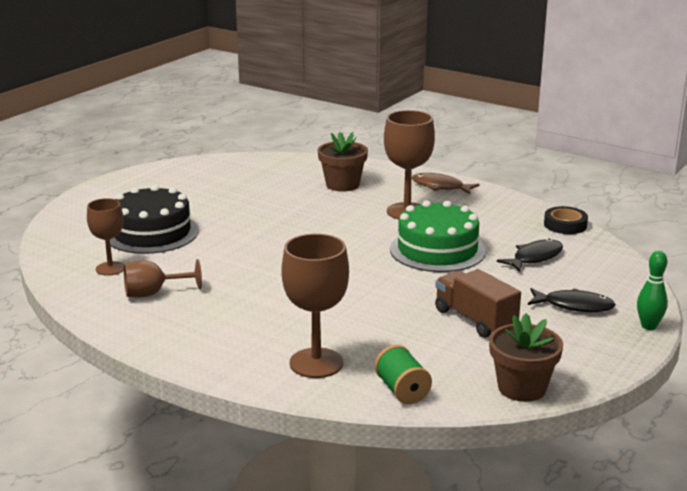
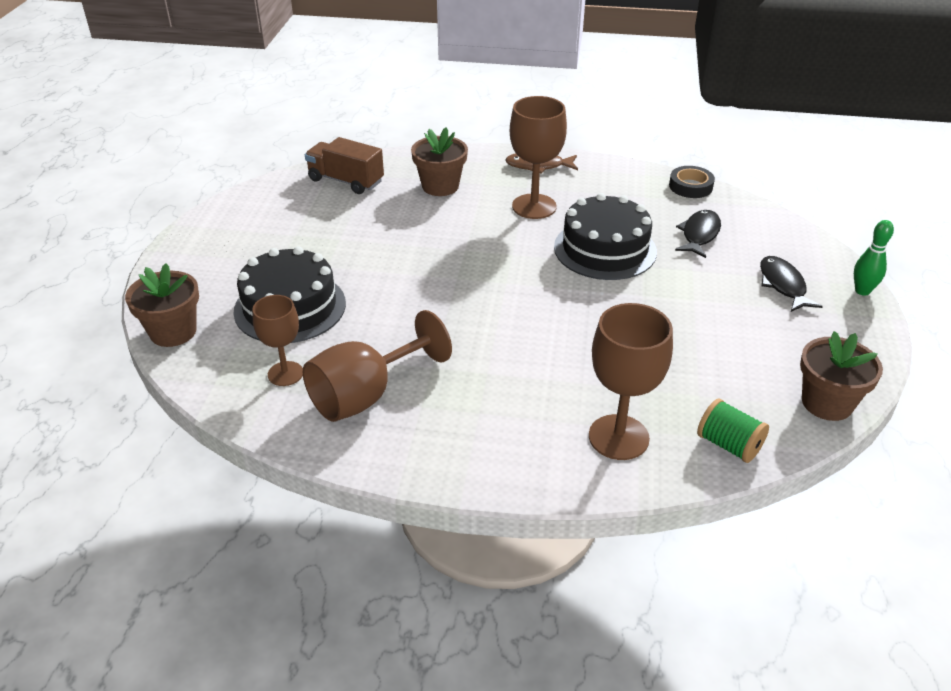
camera: 25 degrees left, 15 degrees up
(59, 229) = (173, 332): none -> brown flower pot
(153, 293) = (366, 395): brown goblet -> brown goblet, size x1.58
(437, 250) = (605, 249): green cake -> black cake
(475, 320) = (715, 330): brown truck -> brown truck (346, 181)
(574, 306) = (783, 285): black fish -> black fish turned 90 degrees counterclockwise

